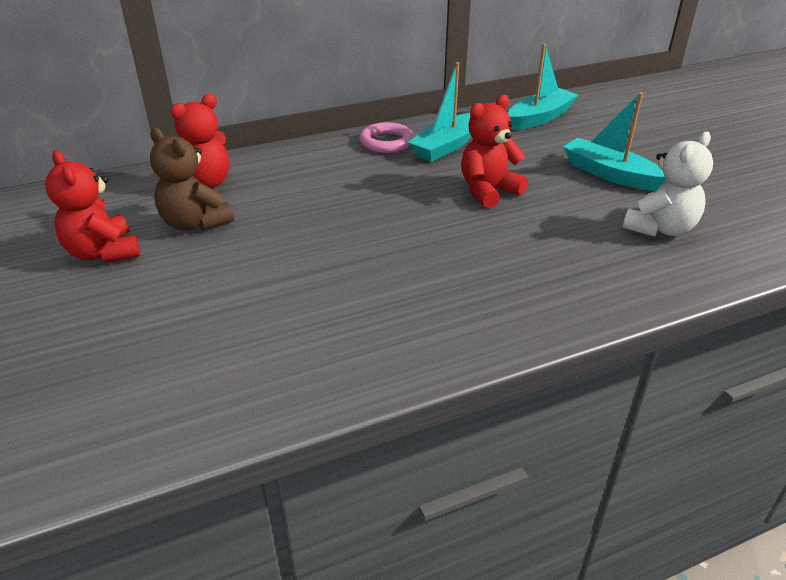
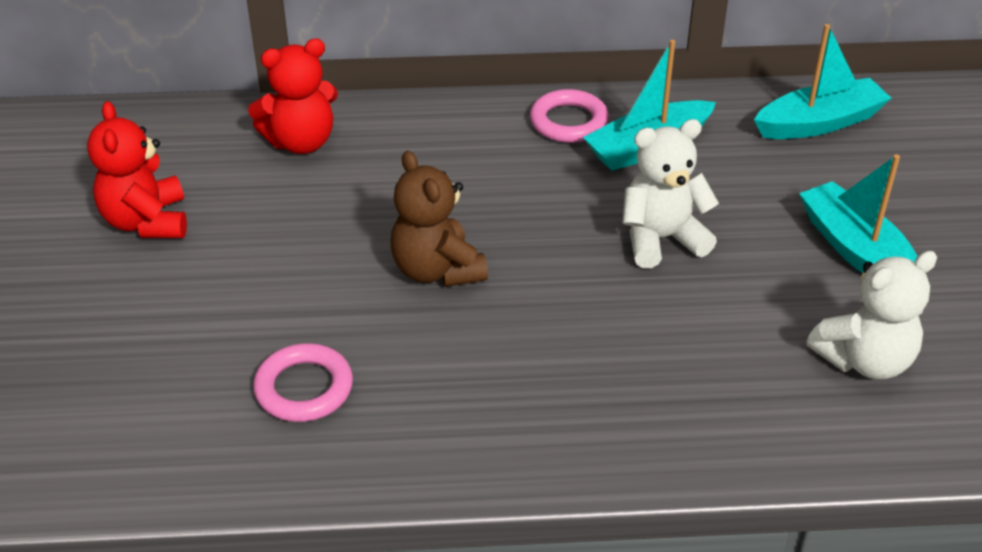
camera: 20 degrees right, 5 degrees up
(195, 223) = (265, 202): brown teddy bear -> brown teddy bear (437, 270)
(289, 332) = (304, 388): none -> pink ring
(488, 191) = (661, 239): red teddy bear -> white teddy bear

